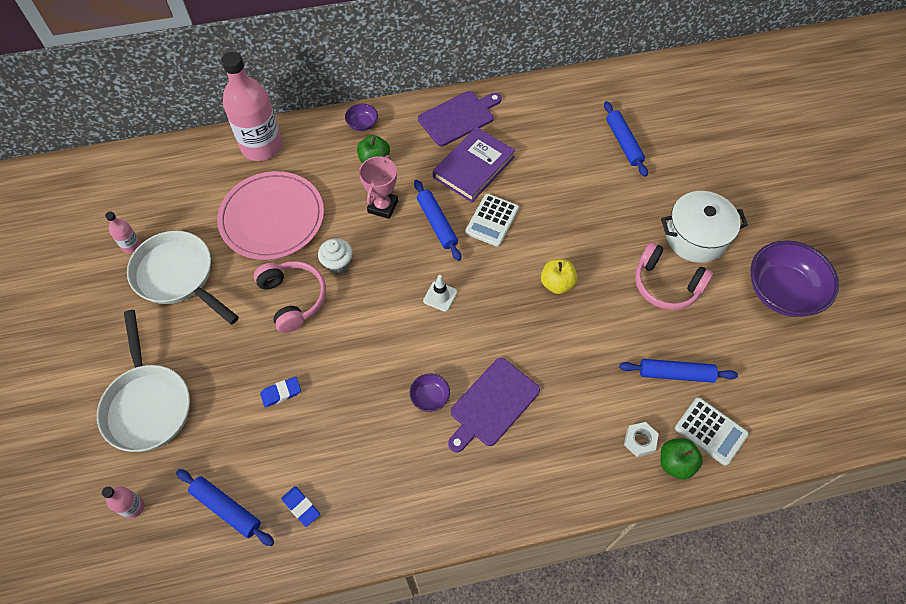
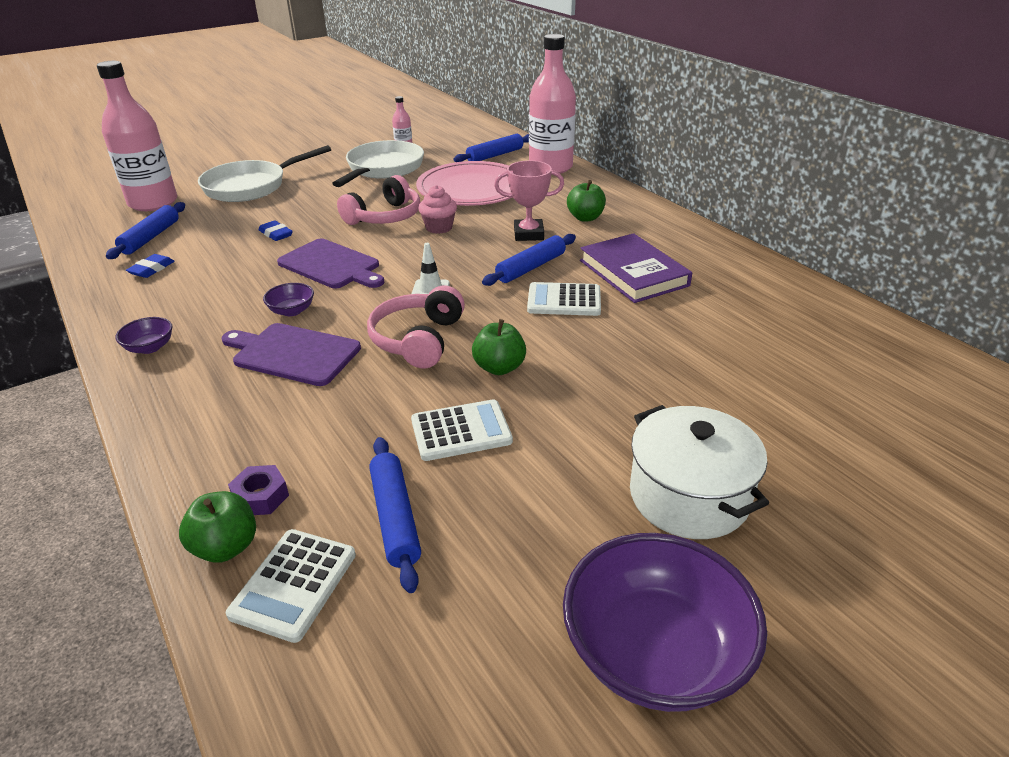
camera: 70 degrees right, 25 degrees down
(133, 507) = (153, 203): pink bottle -> pink bottle, size x2.32
(338, 263) = (439, 228): white cupcake -> pink cupcake
(362, 124) = (627, 202): purple bowl -> purple bowl (150, 347)
(458, 117) = (698, 249): purple cutting board -> purple cutting board (331, 265)
(473, 167) = (633, 273): purple book -> purple book turned 45 degrees clockwise
(557, 283) = (499, 367): yellow apple -> green apple
(613, 323) = (461, 431): none -> white calculator
(623, 143) = (804, 380): blue rolling pin -> blue rolling pin (495, 155)
(639, 441) = (261, 497): white nut -> purple nut
(666, 284) = (565, 476): pink headphones -> pink headphones (418, 340)

